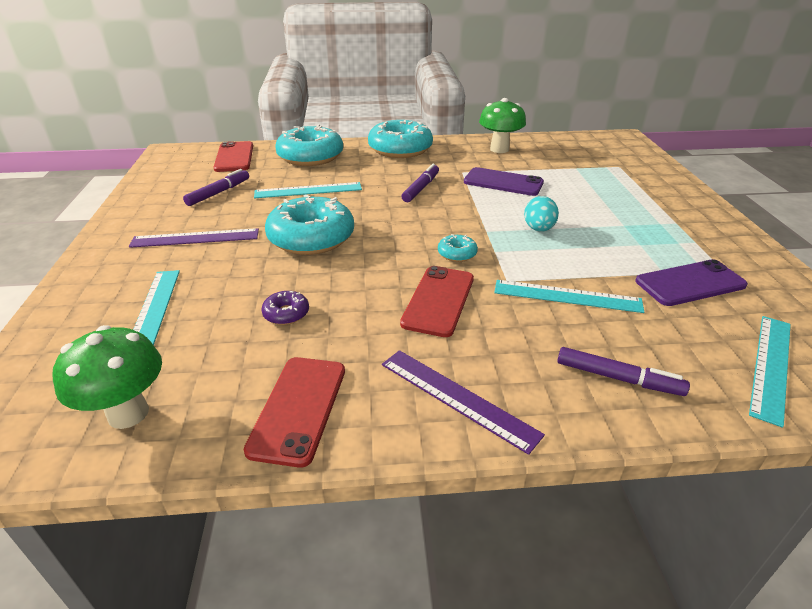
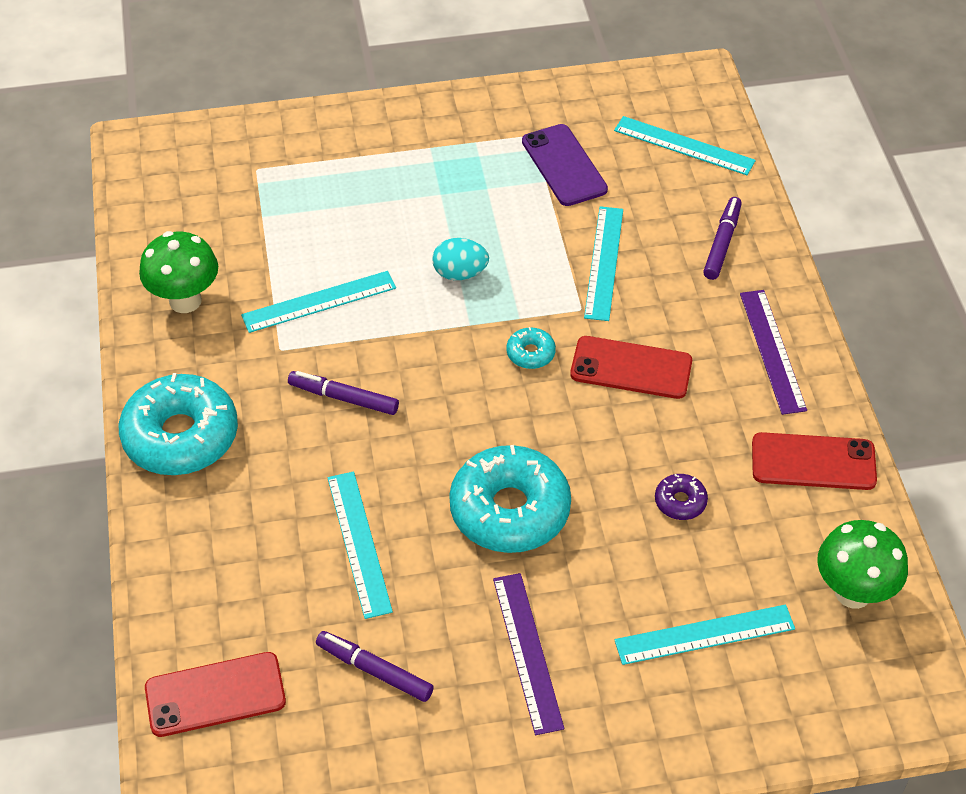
camera: 95 degrees left, 15 degrees up
(310, 156) = (214, 568): turquoise donut -> none
(457, 397) = (772, 351): purple ruler -> purple ruler turned 45 degrees counterclockwise
(503, 182) = (319, 301): purple phone -> turquoise ruler

